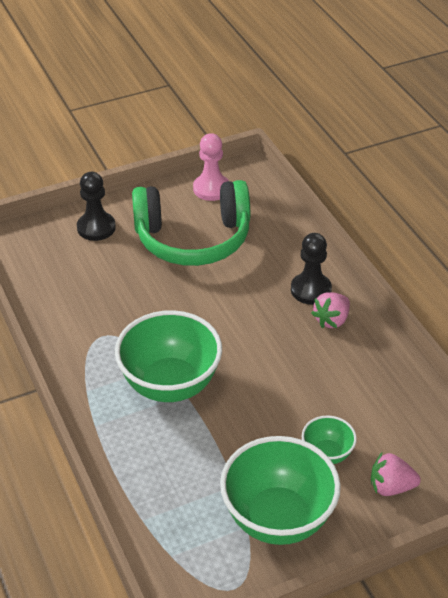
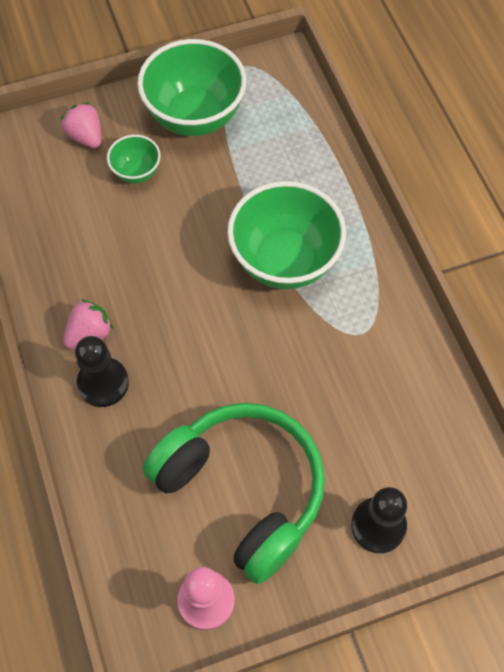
camera: 175 degrees left, 20 degrees up
(193, 238) = (242, 491): green headphones -> green headphones turned 45 degrees clockwise
(391, 487) = (86, 137): pink strawberry -> pink strawberry turned 135 degrees counterclockwise

